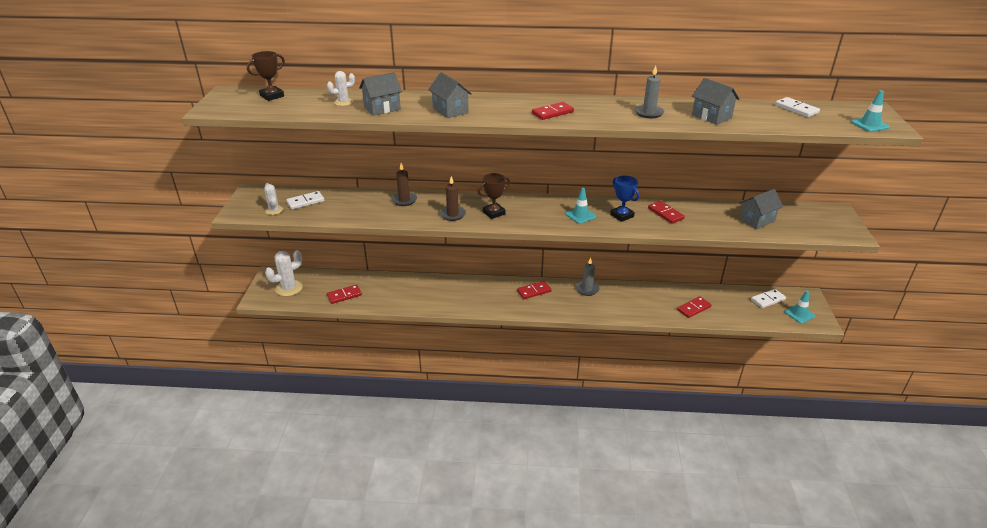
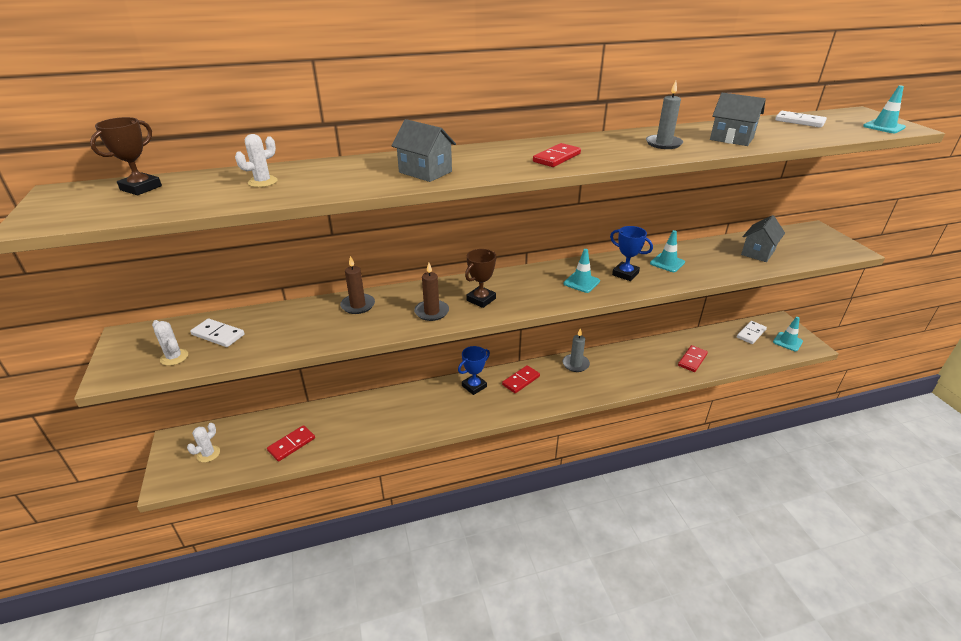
camera: 20 degrees left, 0 degrees up
(289, 288) = (208, 454): white cactus -> white cactus, size x0.60
(305, 202) = (218, 335): white domino -> white domino turned 75 degrees clockwise
(382, 108) = (327, 182): grey house -> none
(494, 287) = (474, 386): none -> blue trophy
(665, 214) = (667, 263): red domino -> turquoise traffic cone

